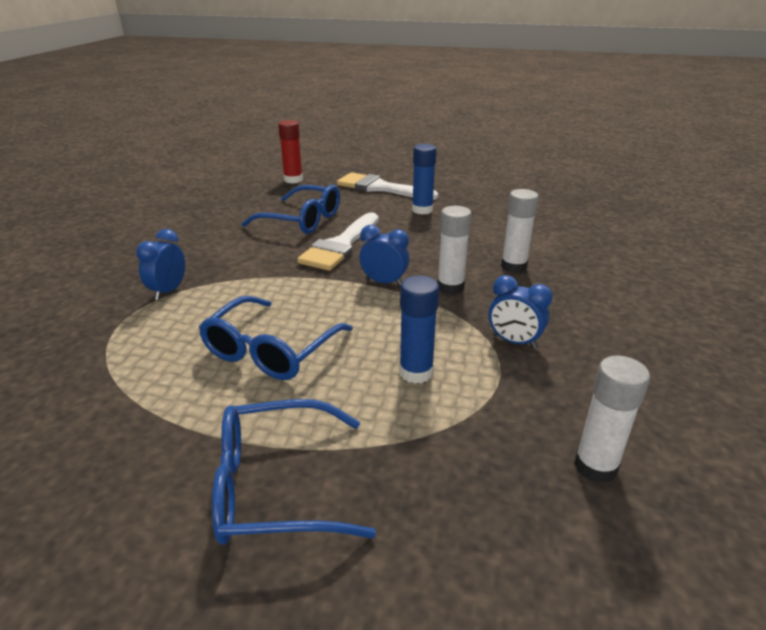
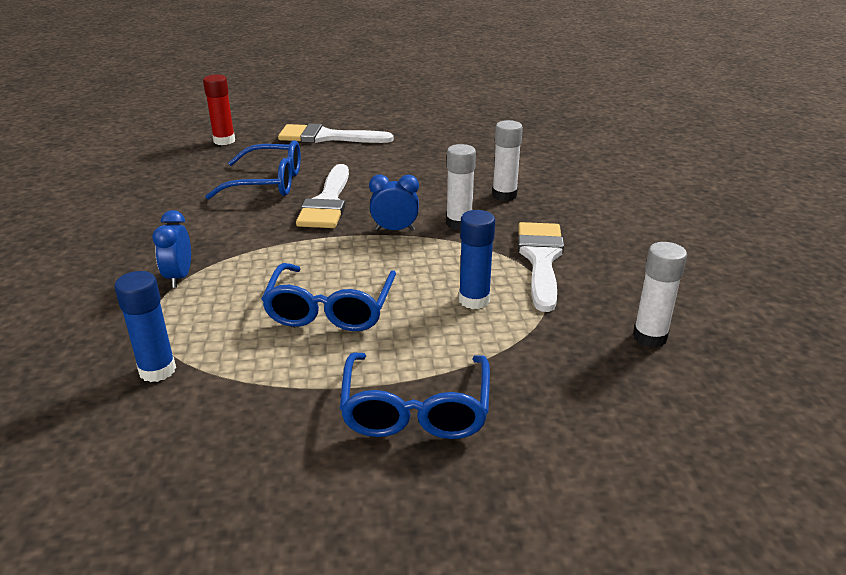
camera: 20 degrees left, 0 degrees up
(276, 486) = (415, 409): blue glasses -> blue glasses turned 60 degrees counterclockwise
(422, 210) = (386, 154): blue glue stick -> blue glue stick (157, 370)
(514, 342) = (540, 259): blue clock -> white brush

